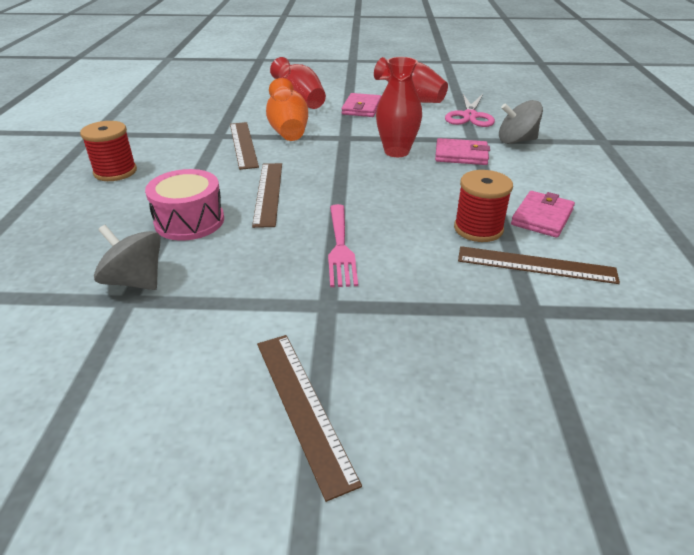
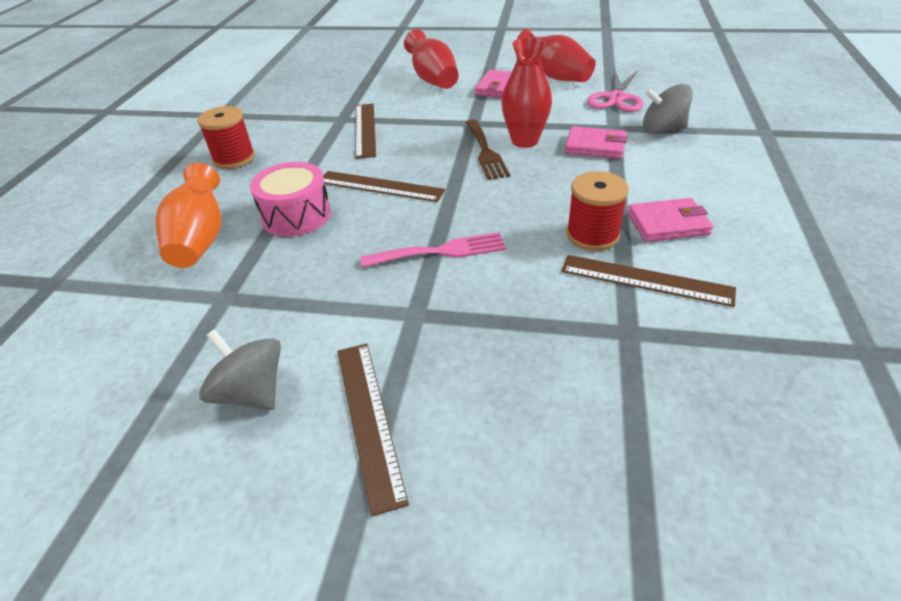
camera: 10 degrees right, 5 degrees up
(135, 281) = (234, 278): grey spinning top -> grey spinning top (251, 392)
(268, 193) = (380, 186): brown ruler -> brown ruler turned 75 degrees counterclockwise
(288, 130) = (414, 113): orange vase -> orange vase (200, 240)
(340, 248) = (441, 251): pink fork -> pink fork turned 105 degrees counterclockwise
(362, 161) = (485, 152): none -> brown fork
(542, 217) = (667, 224): pink wallet -> pink wallet turned 45 degrees clockwise

